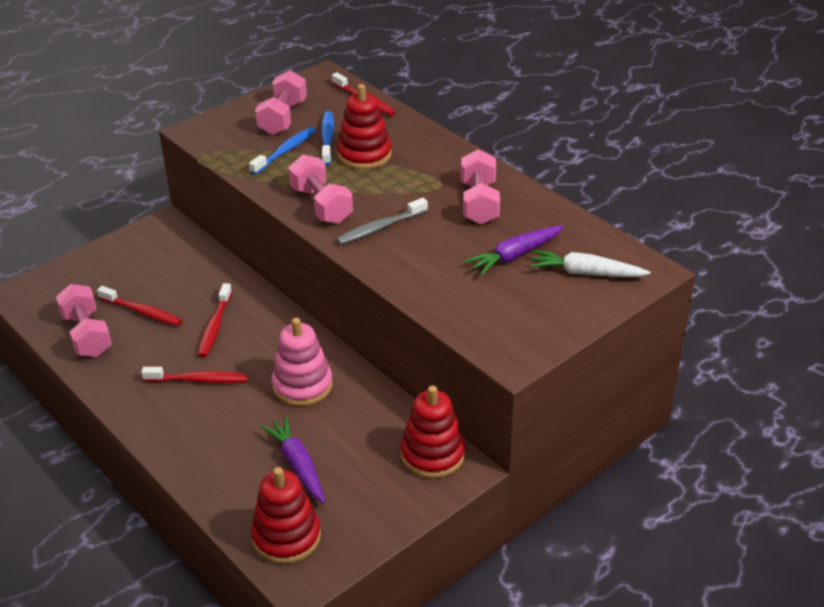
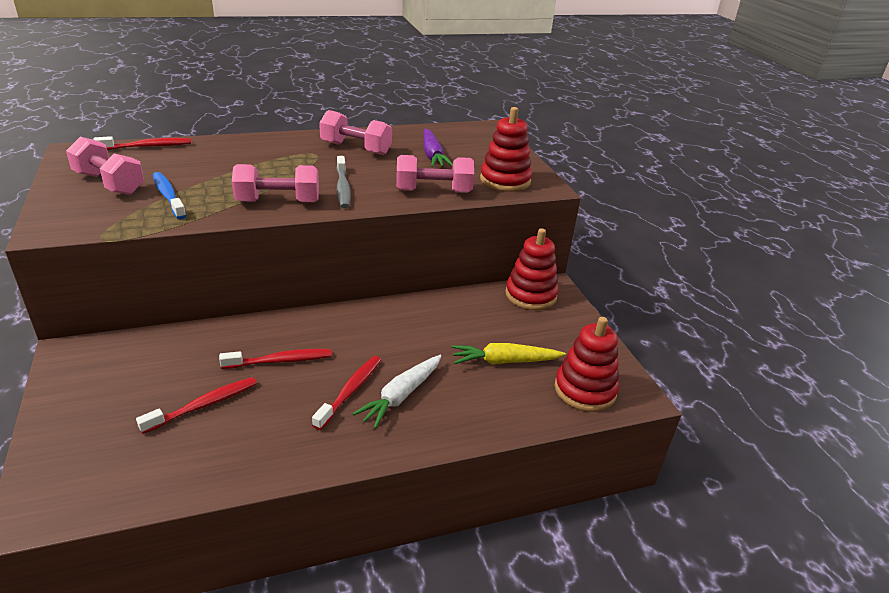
camera: 70 degrees left, 5 degrees down
(87, 335) = (196, 460): pink dumbbell -> pink dumbbell (433, 191)
(215, 326) = (280, 361): red toothbrush -> red toothbrush turned 45 degrees counterclockwise
(298, 465) = (504, 361): purple carrot -> yellow carrot
(302, 385) = (408, 332): pink stacking toy -> none
(327, 138) = (179, 174): blue toothbrush -> none
(364, 155) = (230, 167): red stacking toy -> red stacking toy (505, 180)
(586, 273) = (473, 142): white carrot -> white carrot (401, 396)

